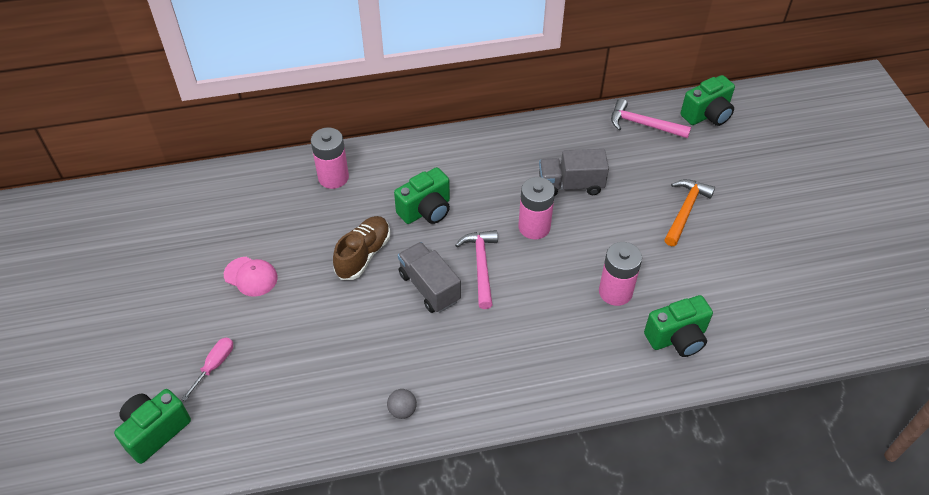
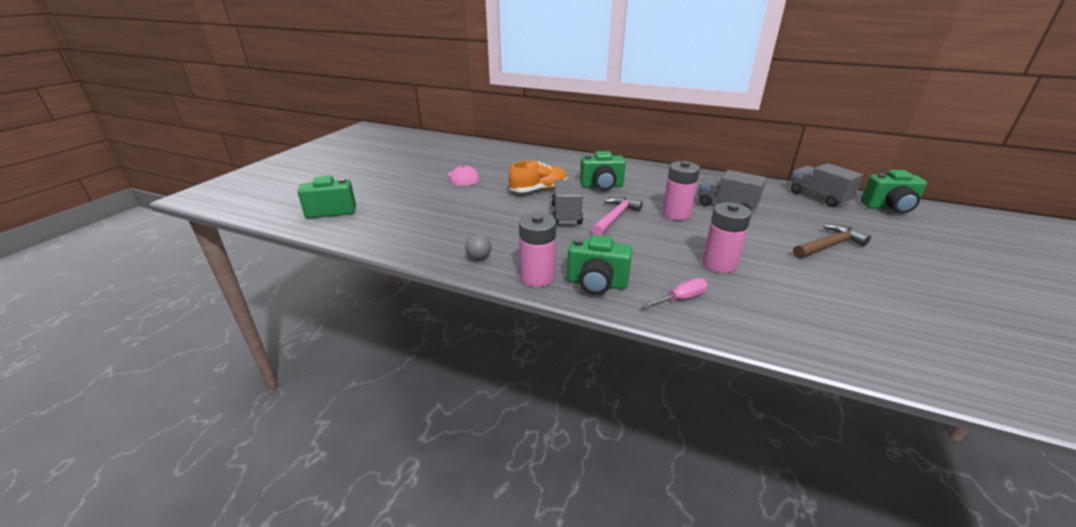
camera: 35 degrees right, 20 degrees down
(214, 365) = (397, 200): pink screwdriver -> pink screwdriver (681, 298)
(333, 177) = (557, 160): pink battery -> pink battery (537, 277)
(363, 255) = (539, 190): brown shoe -> orange shoe
(643, 124) = (818, 197): pink hammer -> grey truck
(677, 338) = (762, 310): green camera -> green camera (596, 284)
(685, 211) = (829, 245): orange hammer -> brown hammer

